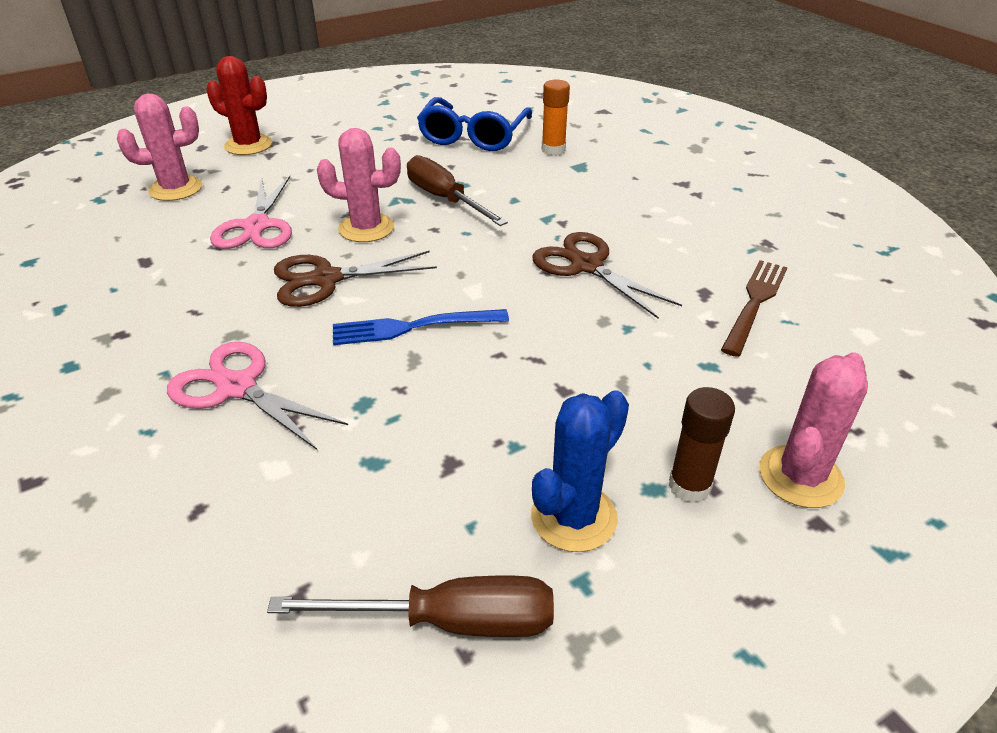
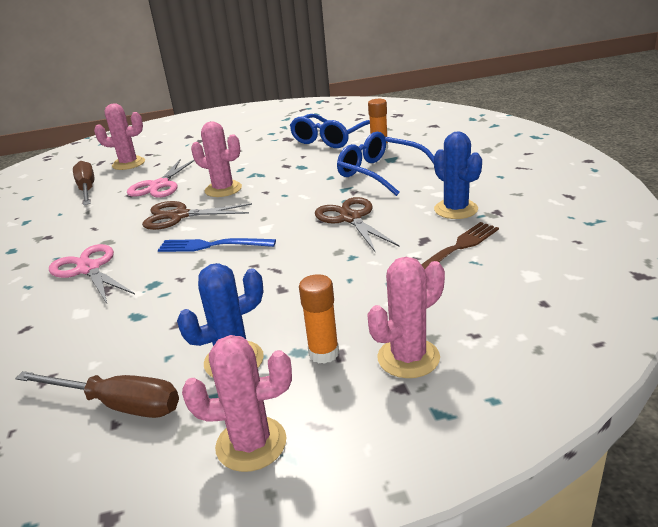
camera: 20 degrees right, 10 degrees down
(248, 145) = (186, 141): red cactus -> none
(445, 199) = (284, 175): brown screwdriver -> brown screwdriver (87, 189)
(580, 189) = (380, 173): none -> blue glasses
(686, 647) = (251, 444): none -> pink cactus
(689, 486) = (323, 353): brown glue stick -> orange glue stick
(715, 243) = (456, 209): none -> blue cactus

